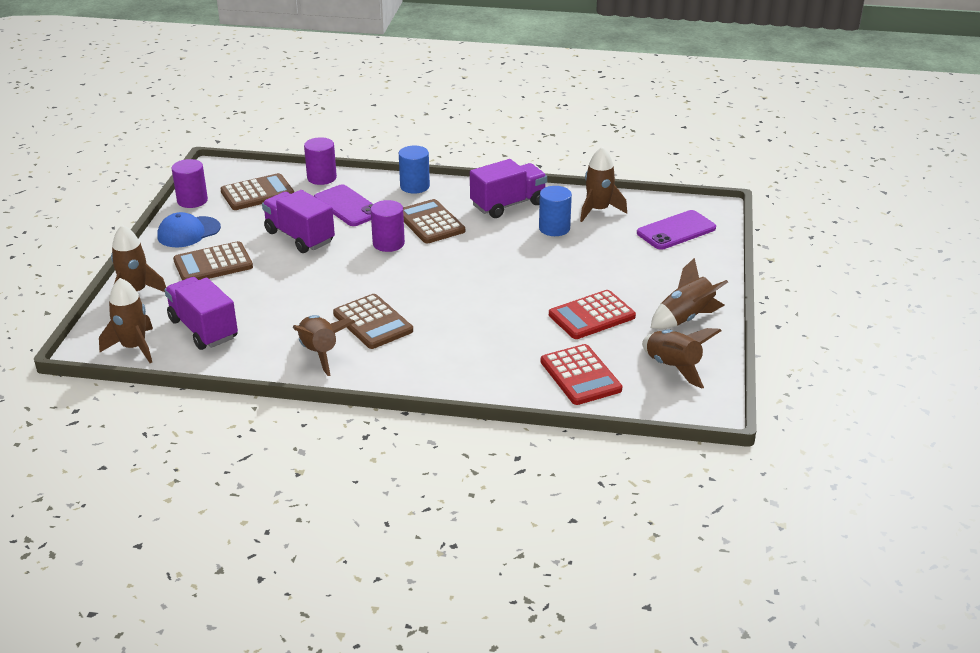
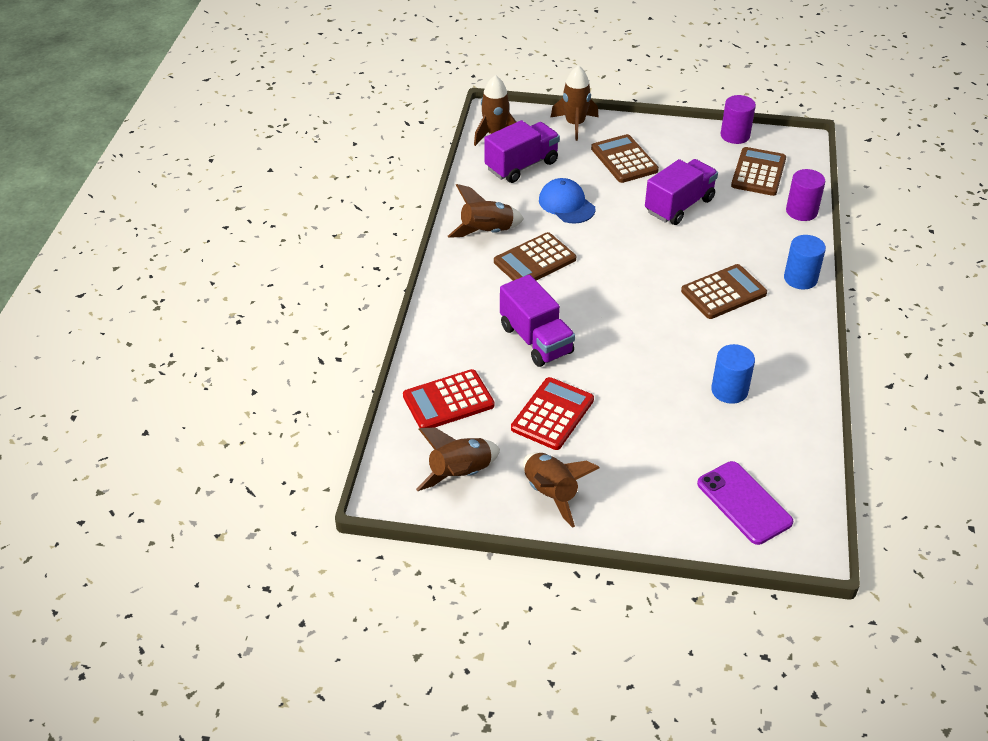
camera: 90 degrees right, 10 degrees up
(188, 232) = (676, 140): blue cap -> blue cap (566, 204)
(257, 193) = (758, 172): brown calculator -> brown calculator turned 135 degrees counterclockwise
(347, 206) = (745, 233): purple phone -> none
(388, 243) = (676, 264): purple cylinder -> none
(508, 204) = (776, 353): purple truck -> purple truck (536, 340)
(591, 316) = (552, 414): red calculator -> red calculator turned 60 degrees clockwise
(598, 210) = (780, 431): brown rocket -> none

